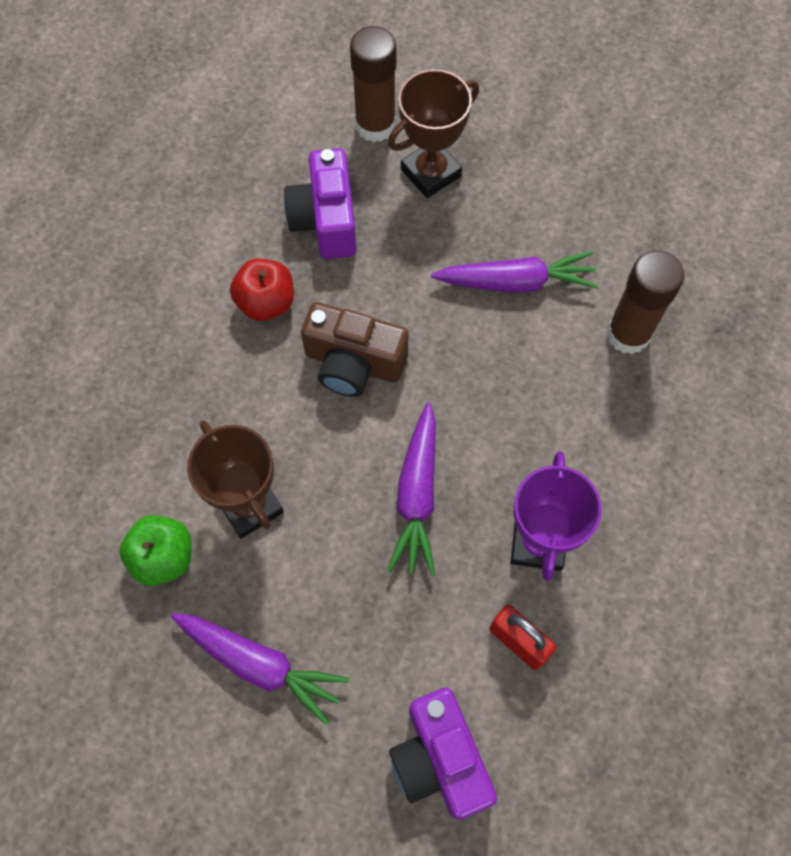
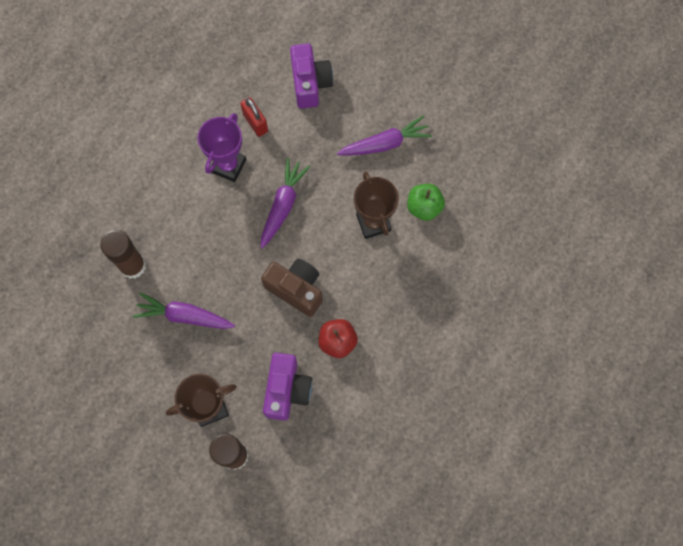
camera: 165 degrees left, 5 degrees up
(260, 664) = (385, 144): purple carrot -> purple carrot turned 120 degrees clockwise

